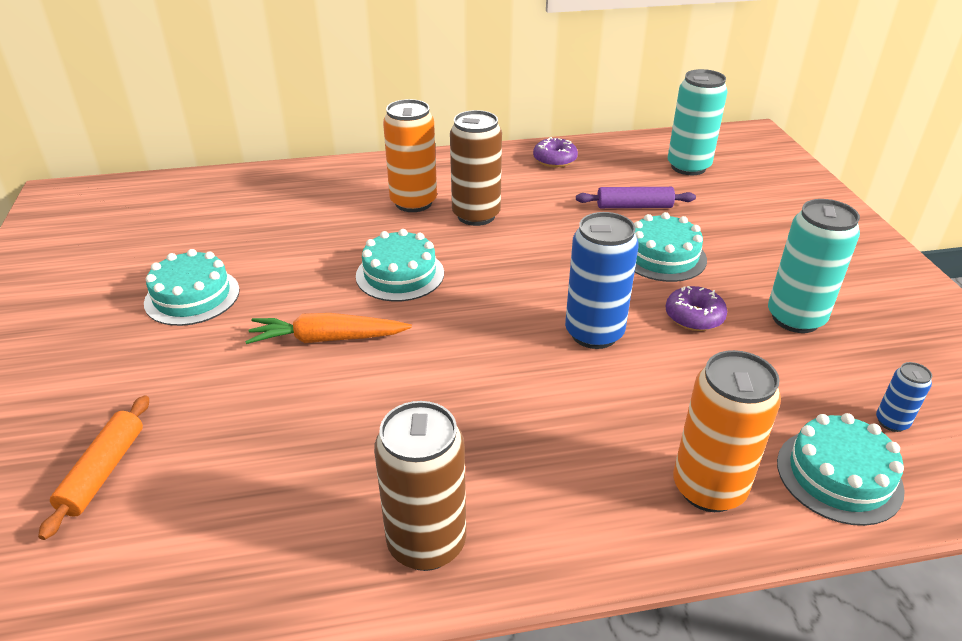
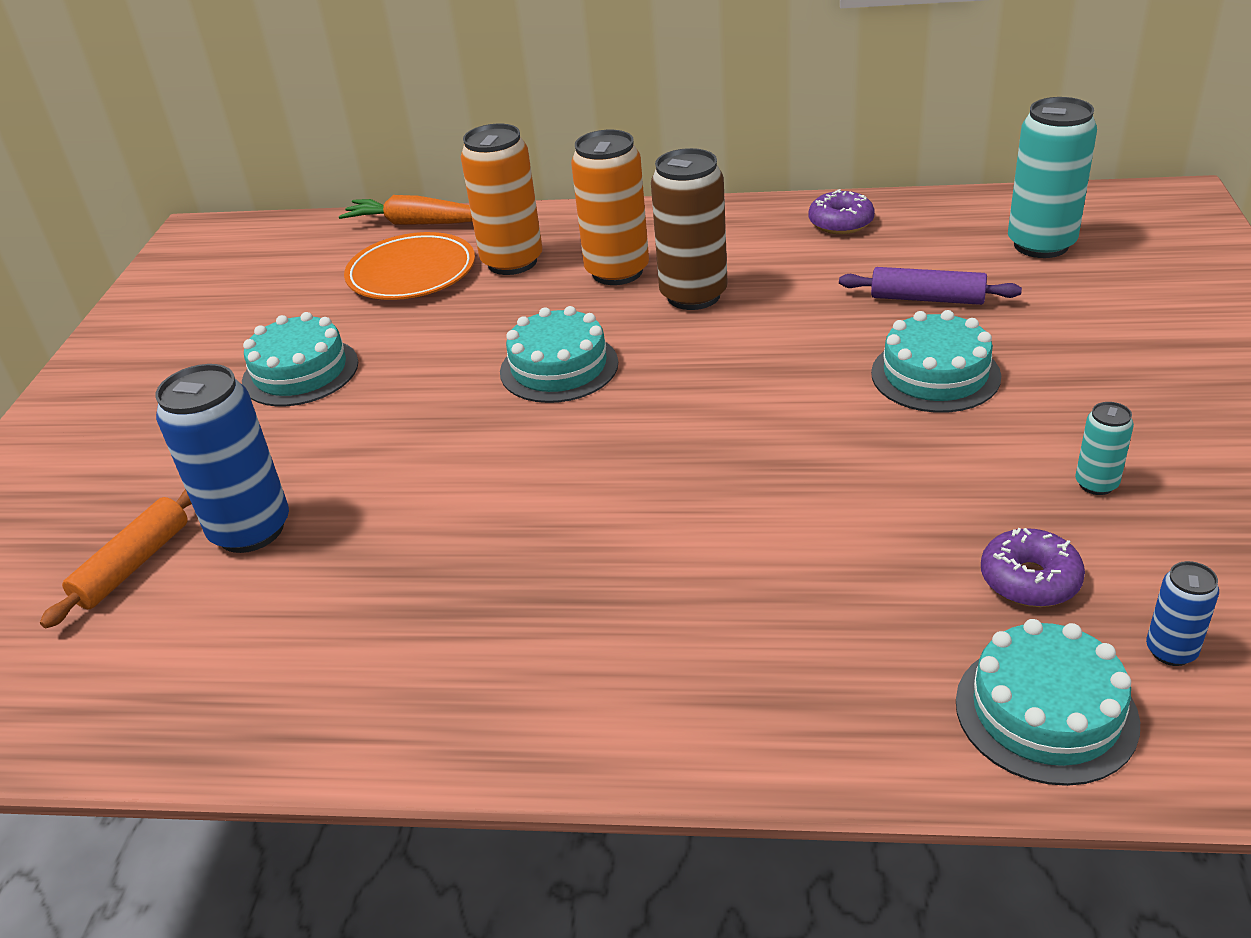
camera: 20 degrees right, 0 degrees up
(254, 214) = (411, 273): none -> orange plate
(327, 339) = (435, 441): orange carrot -> orange carrot (416, 223)
(426, 543) = (451, 704): brown can -> none
(594, 333) = (783, 472): blue can -> blue can (250, 530)
(694, 316) = (940, 465): purple donut -> purple donut (1029, 580)
(708, 488) = (844, 698): orange can -> orange can (512, 262)
(795, 318) = (1096, 484): turquoise can -> turquoise can, size x0.48

